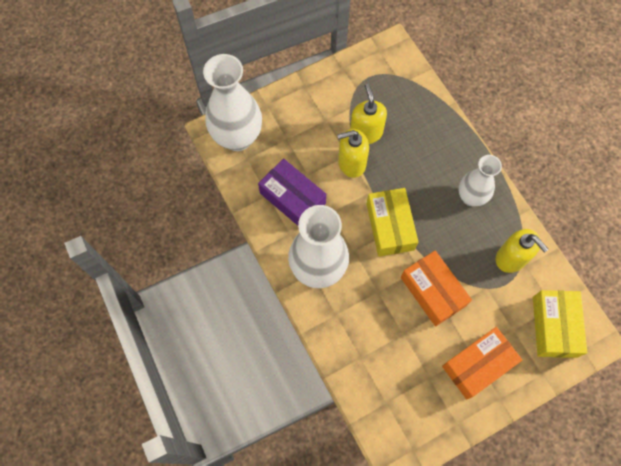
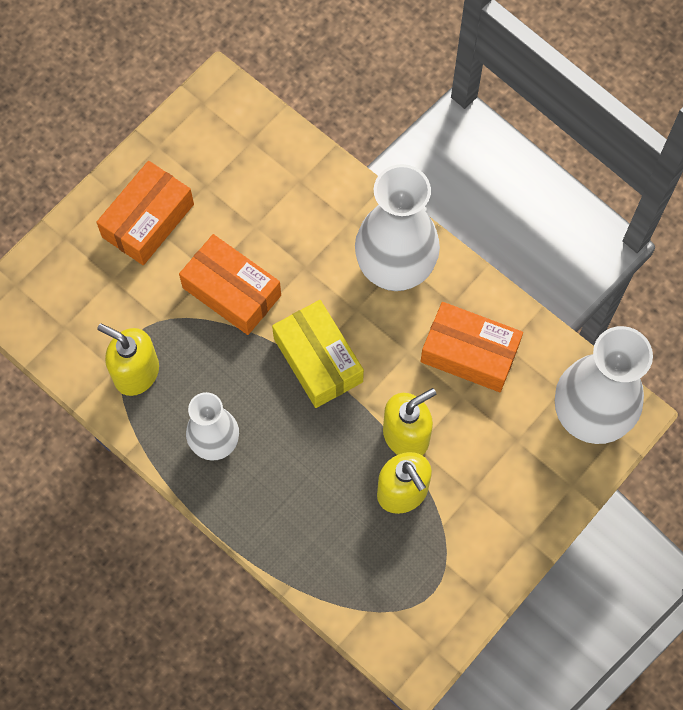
camera: 160 degrees right, 0 degrees up
(292, 198) = (469, 353): purple box -> orange box
(554, 326) = (59, 300): yellow box -> none

